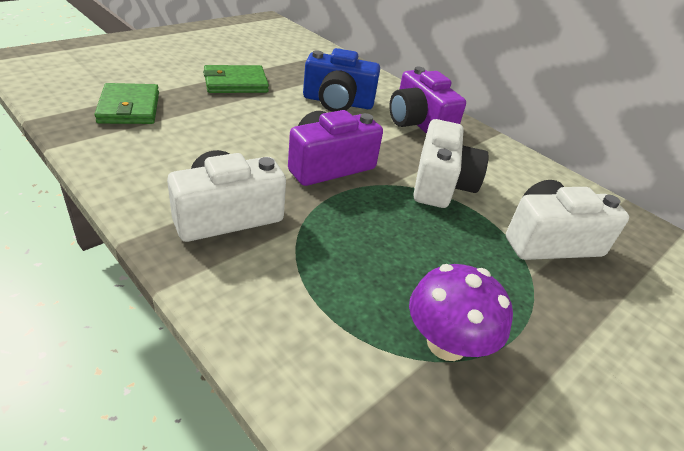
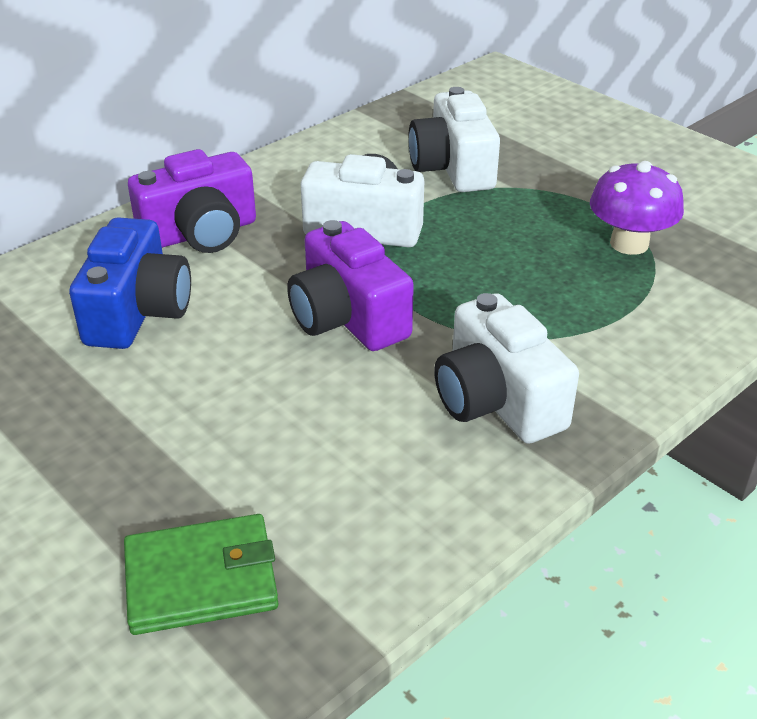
camera: 85 degrees left, 0 degrees up
(235, 83) = (66, 444): green wallet -> none

